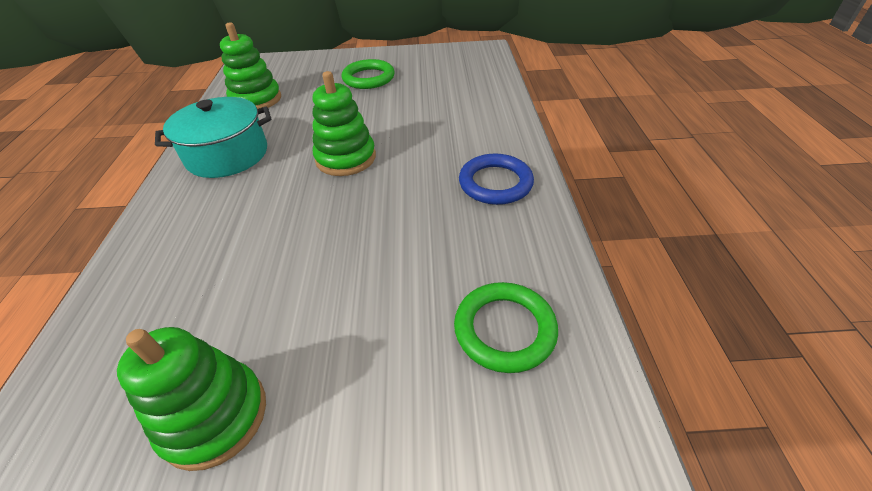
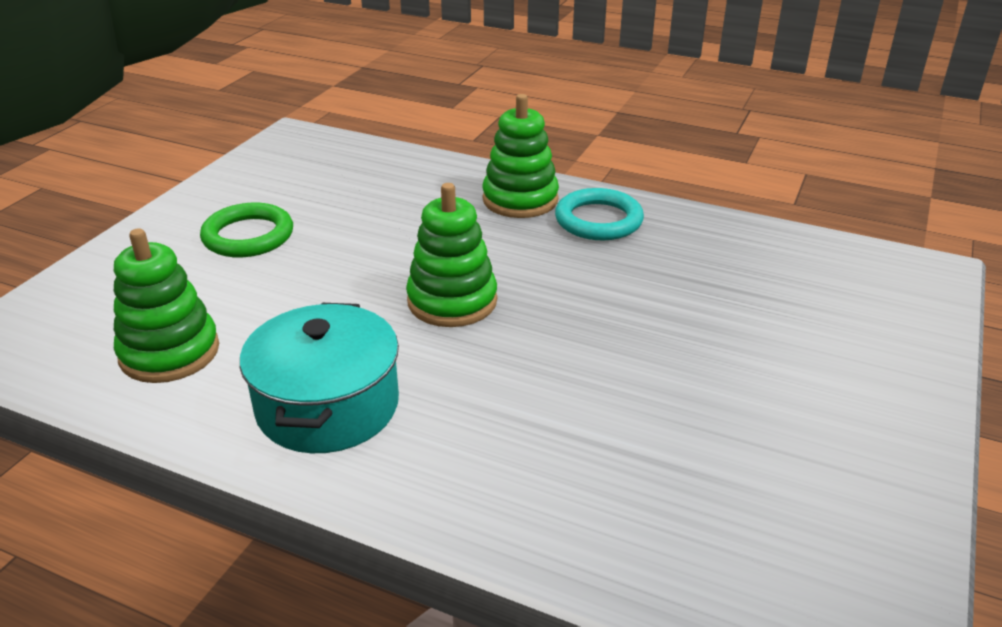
camera: 65 degrees left, 10 degrees down
(214, 416) = (837, 467): green stacking toy -> green stacking toy (520, 200)
(495, 183) = (598, 220): blue ring -> turquoise ring
(504, 329) = (803, 278): green ring -> none

